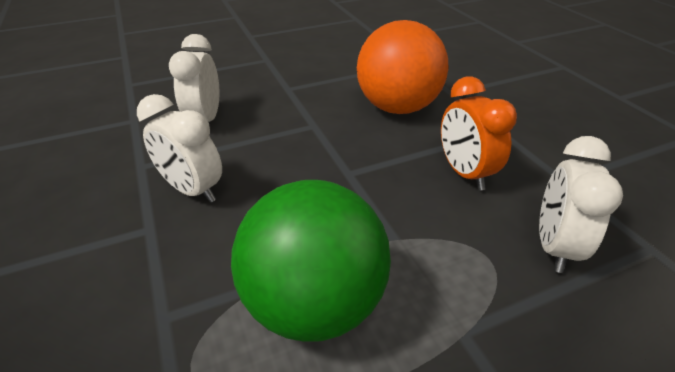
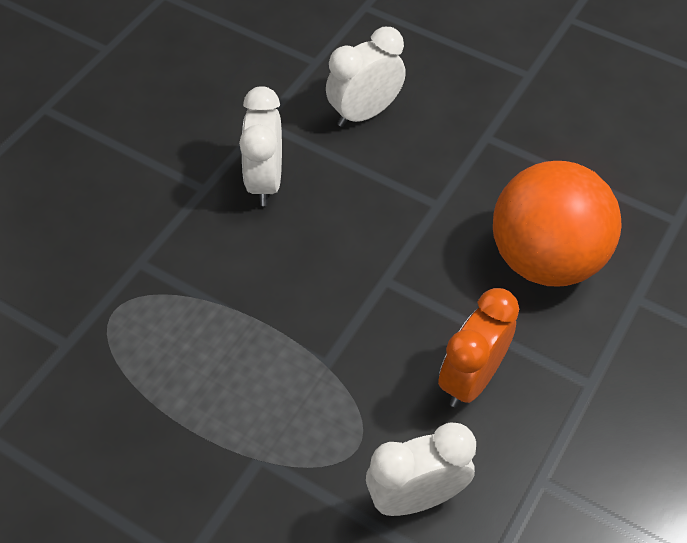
camera: 55 degrees right, 15 degrees up
(314, 303) = (215, 345): green ball -> none

